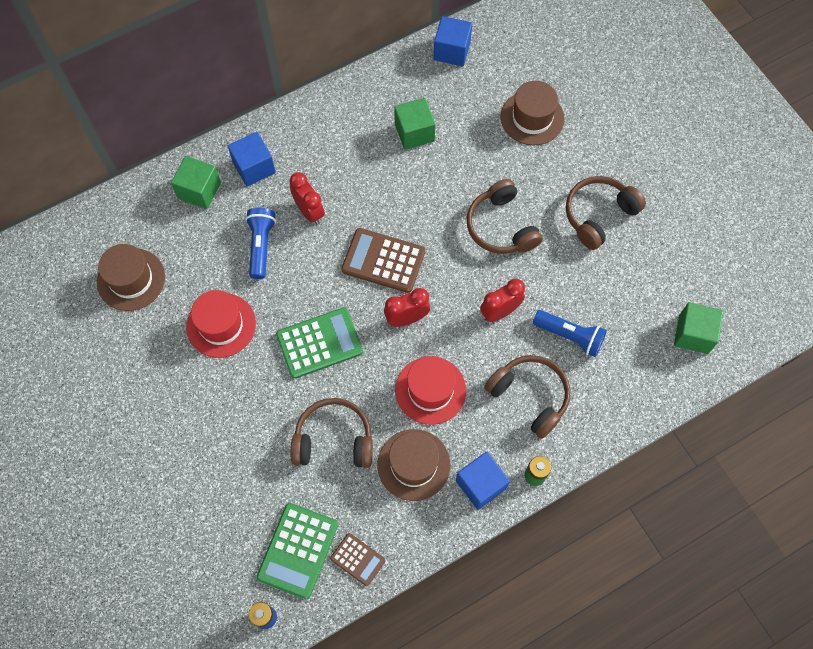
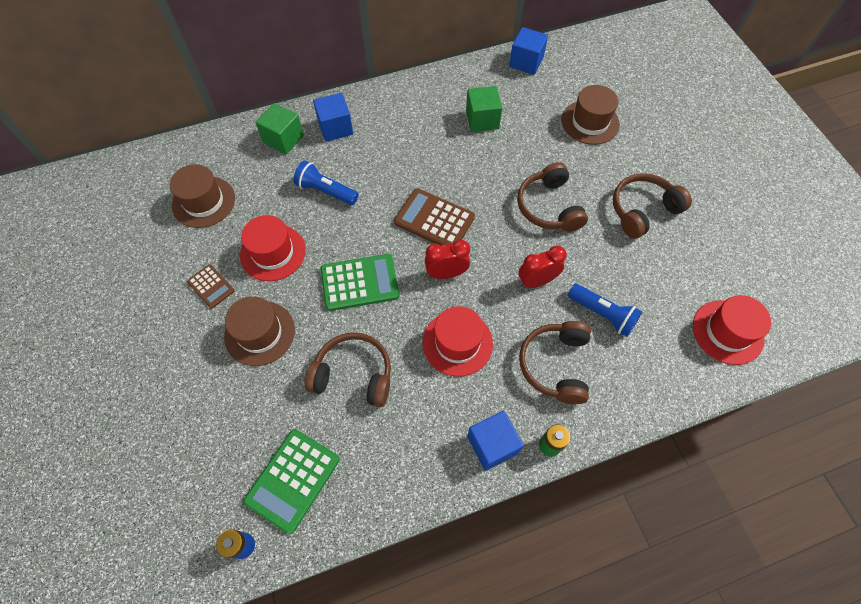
camera: 10 degrees right, 5 degrees down
(261, 246) = (326, 191): blue flashlight -> blue flashlight turned 75 degrees counterclockwise
(309, 212) = (376, 169): red clock -> none
(357, 559) = (351, 501): brown calculator -> brown calculator (211, 286)
(413, 464) = (427, 413): brown hat -> brown hat (260, 333)
(530, 396) = (555, 365): brown headphones -> brown headphones turned 135 degrees counterclockwise
(693, 334) = (727, 332): green cube -> red hat

